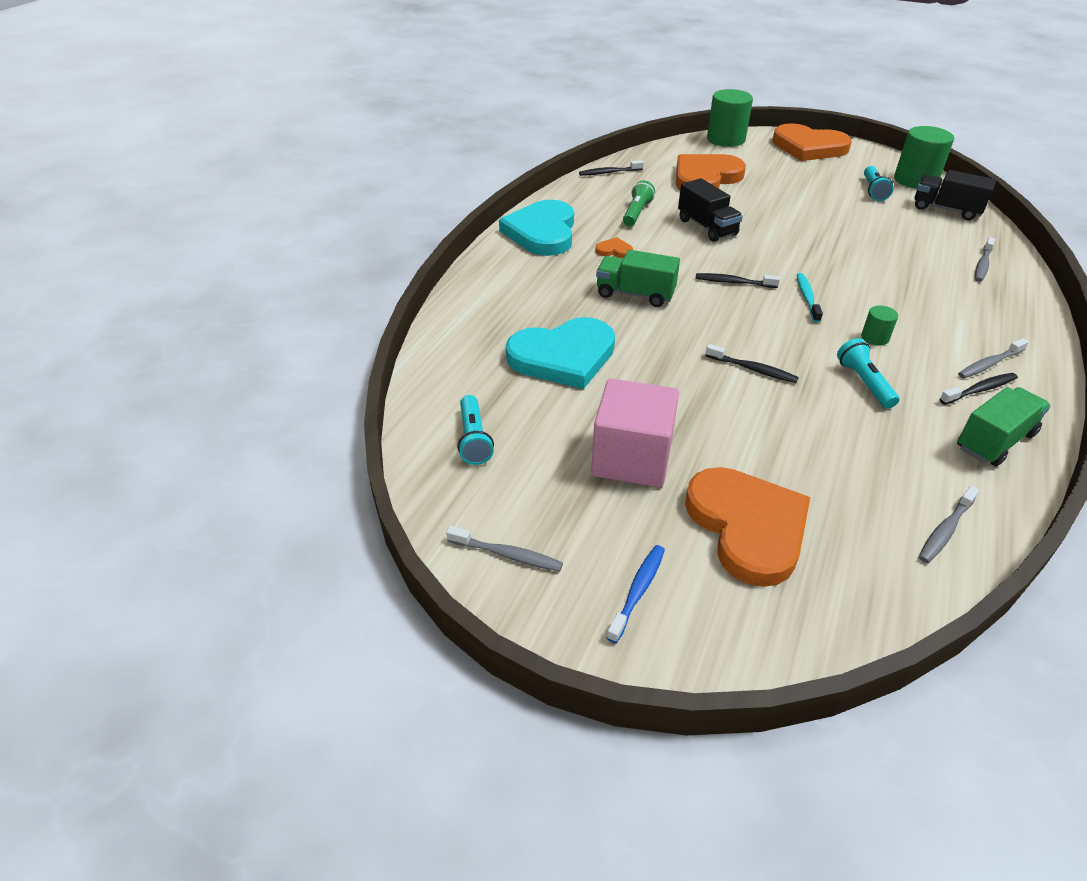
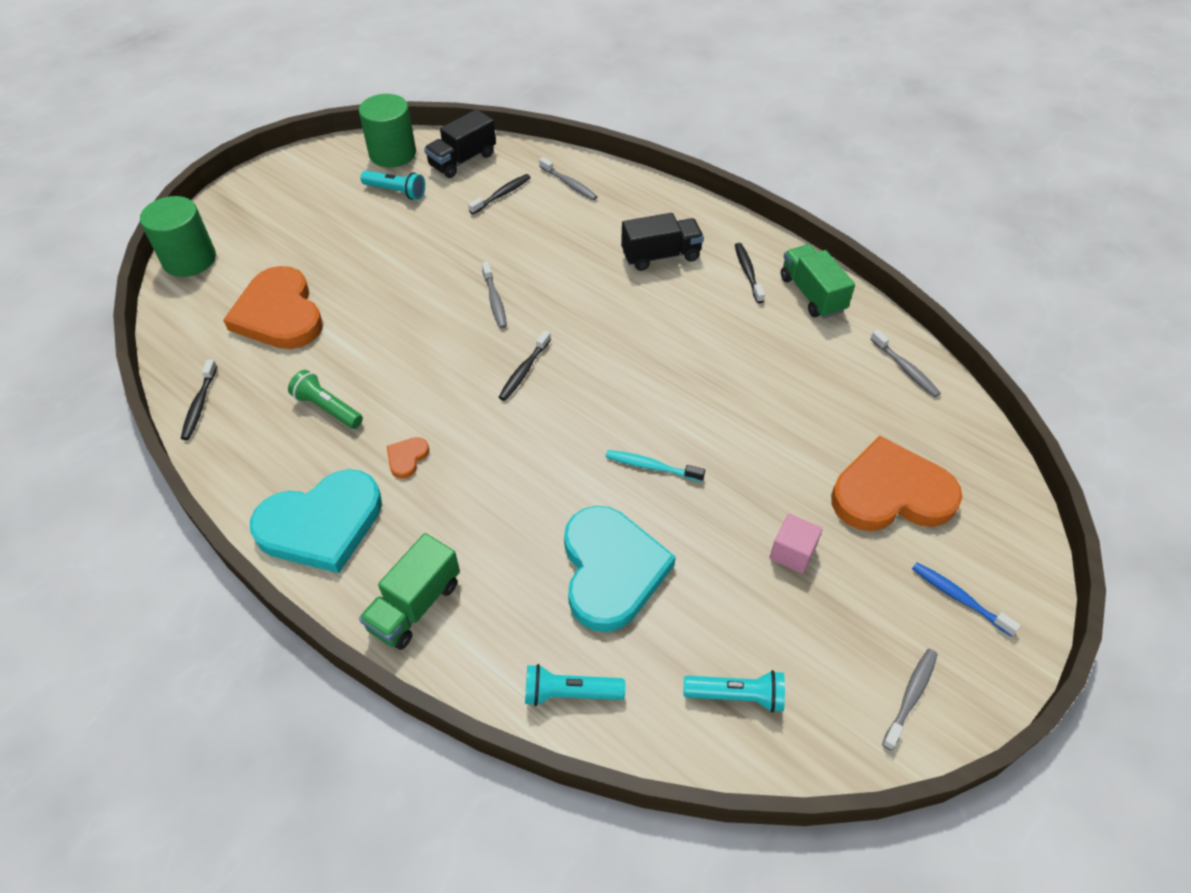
camera: 75 degrees left, 10 degrees up
(542, 232) = (321, 524): turquoise heart -> turquoise heart turned 45 degrees counterclockwise
(632, 458) = (792, 553): pink cube -> pink cube, size x0.51
(635, 294) = (512, 466): green truck -> green truck (415, 605)
(707, 227) = (398, 353): black truck -> black truck (660, 256)
(753, 369) = (680, 410): black toothbrush -> black toothbrush (502, 195)
(807, 297) = (575, 324): turquoise toothbrush -> turquoise toothbrush (651, 466)
(808, 147) = (264, 198): orange heart -> none
(864, 383) = (720, 339): turquoise flashlight -> turquoise flashlight (569, 693)
(875, 338) = (657, 304): green cylinder -> none
(989, 364) = (716, 251): grey toothbrush -> grey toothbrush (494, 300)

